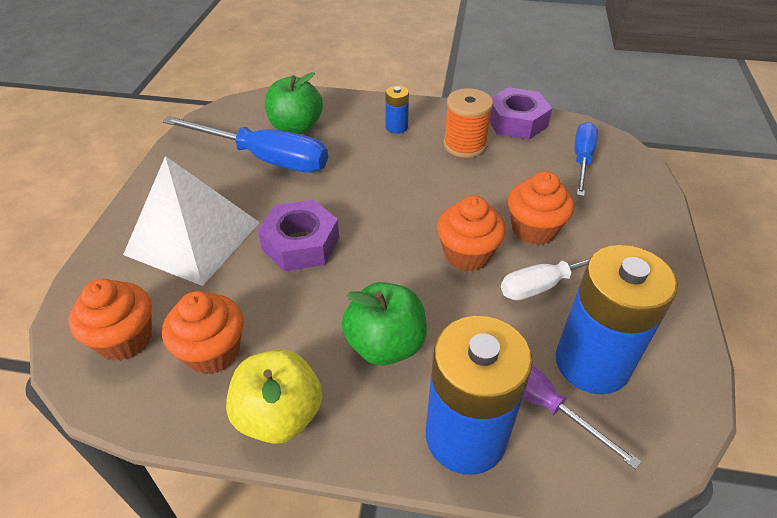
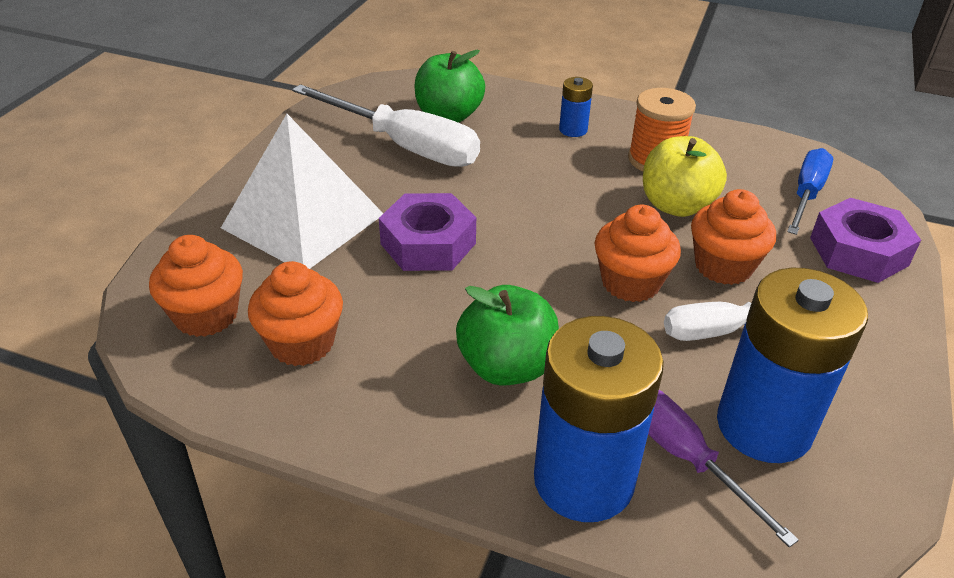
camera: 10 degrees right, 5 degrees down
(265, 158) = (404, 146): blue screwdriver -> white screwdriver
(279, 415) = (365, 421): yellow apple -> yellow apple (676, 205)
(516, 122) = (729, 141): purple nut -> purple nut (858, 251)

